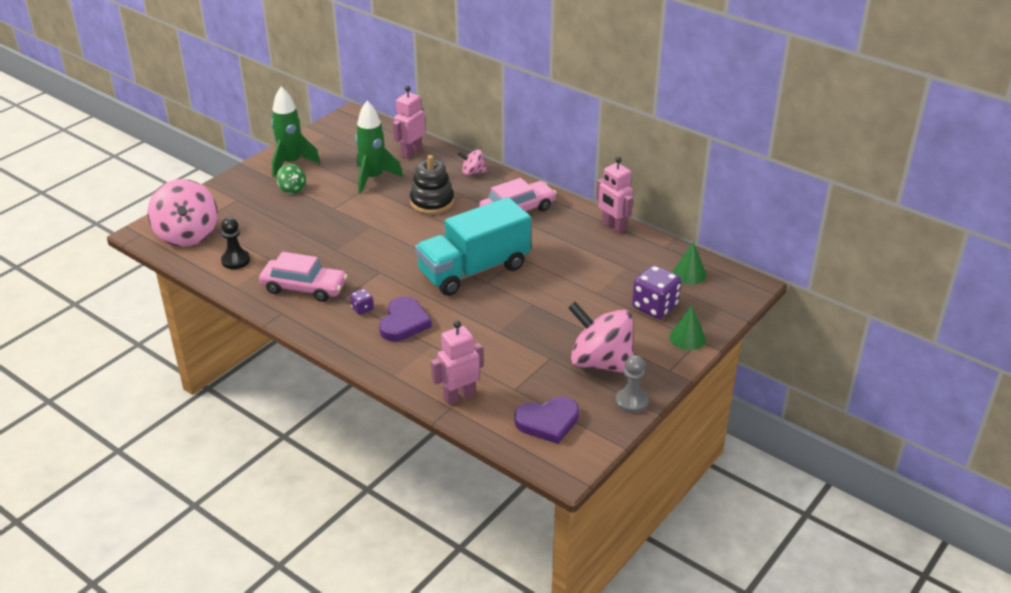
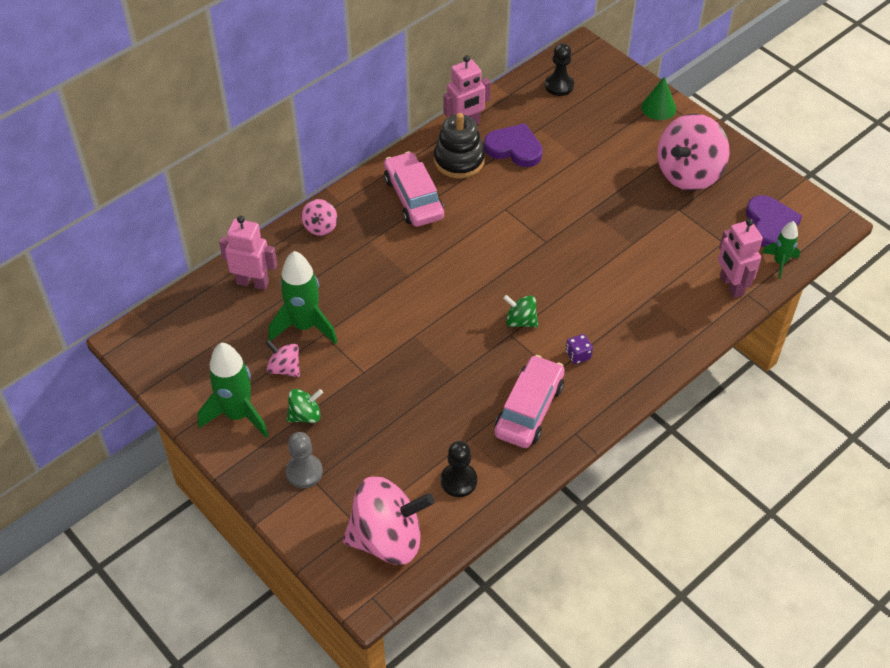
camera: 80 degrees left, 15 degrees up
(333, 175) = (284, 368): none -> pink spinning top
(394, 276) = (520, 321): none -> green spinning top
(404, 322) = (608, 319): purple heart -> purple heart (514, 148)
(411, 152) = (253, 282): pink robot -> pink robot turned 150 degrees clockwise
(432, 202) = (376, 272): black stacking toy -> black stacking toy (459, 160)
(474, 270) = (522, 249): turquoise truck -> none
(497, 429) = (780, 262): none -> green rocket
(631, 401) = (745, 162): grey pawn -> grey pawn (304, 472)
(655, 306) = (607, 120): purple dice -> none
(689, 274) = (559, 85): green cone -> black pawn

